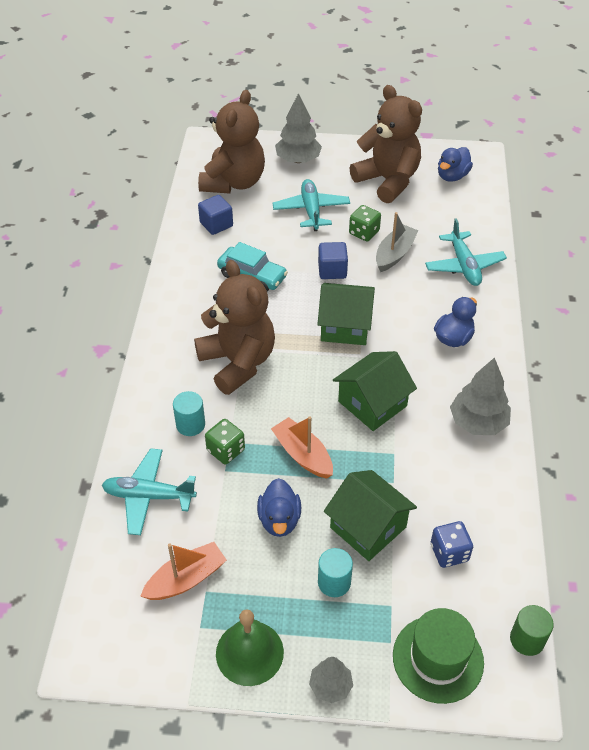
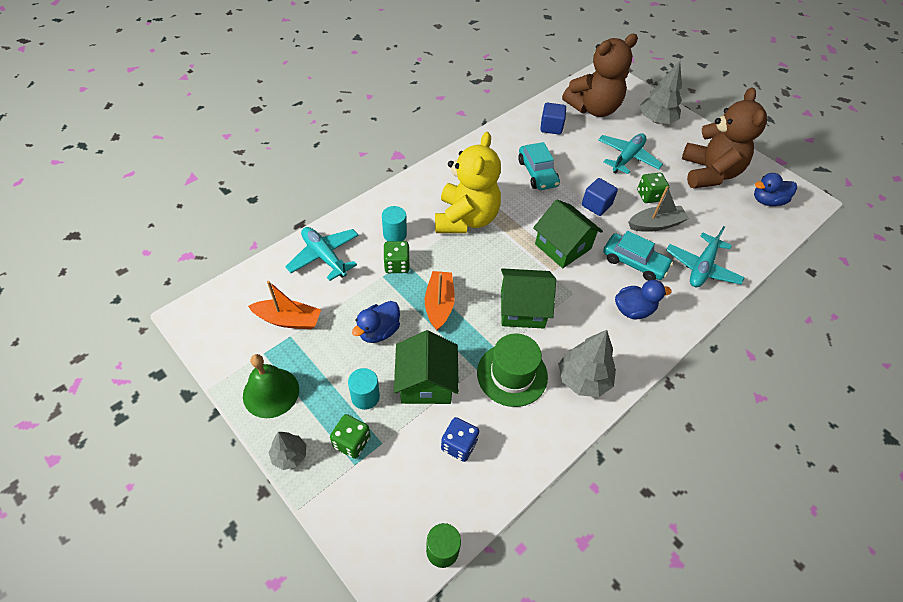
camera: 40 degrees right, 5 degrees up
(238, 362) = (466, 219): brown teddy bear -> yellow teddy bear
(367, 627) = (352, 442): none -> green dice
(413, 298) = (634, 262): none -> turquoise car
(438, 659) = (370, 503): green hat -> green hat (512, 374)

